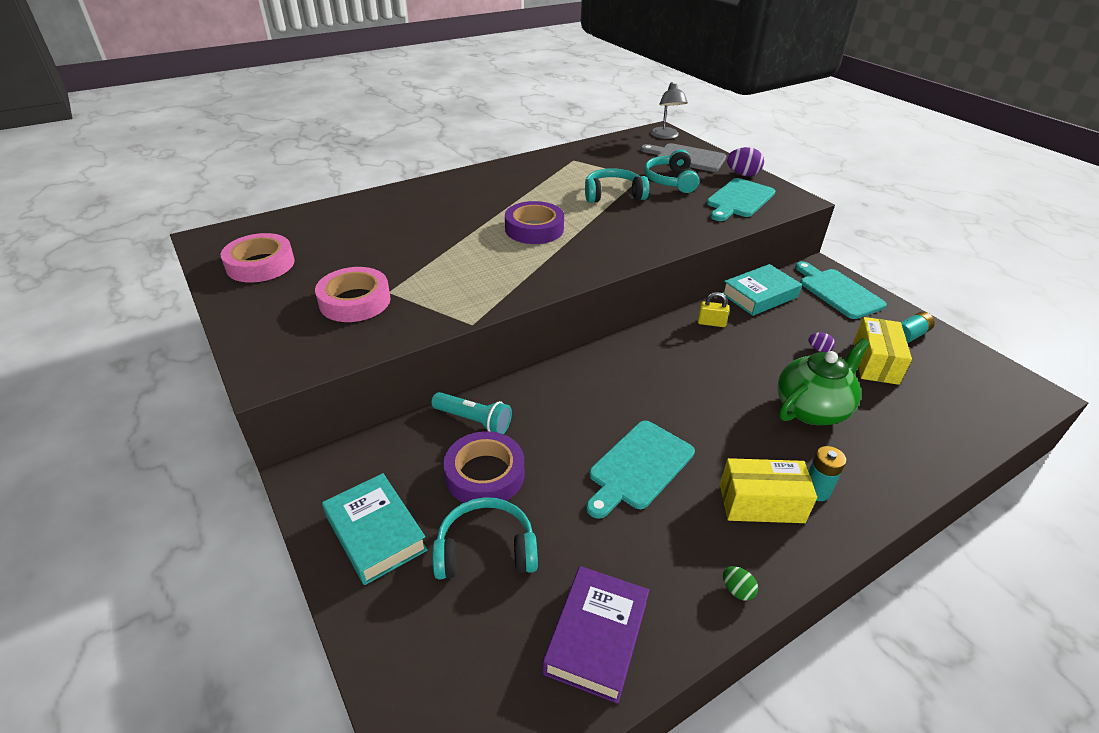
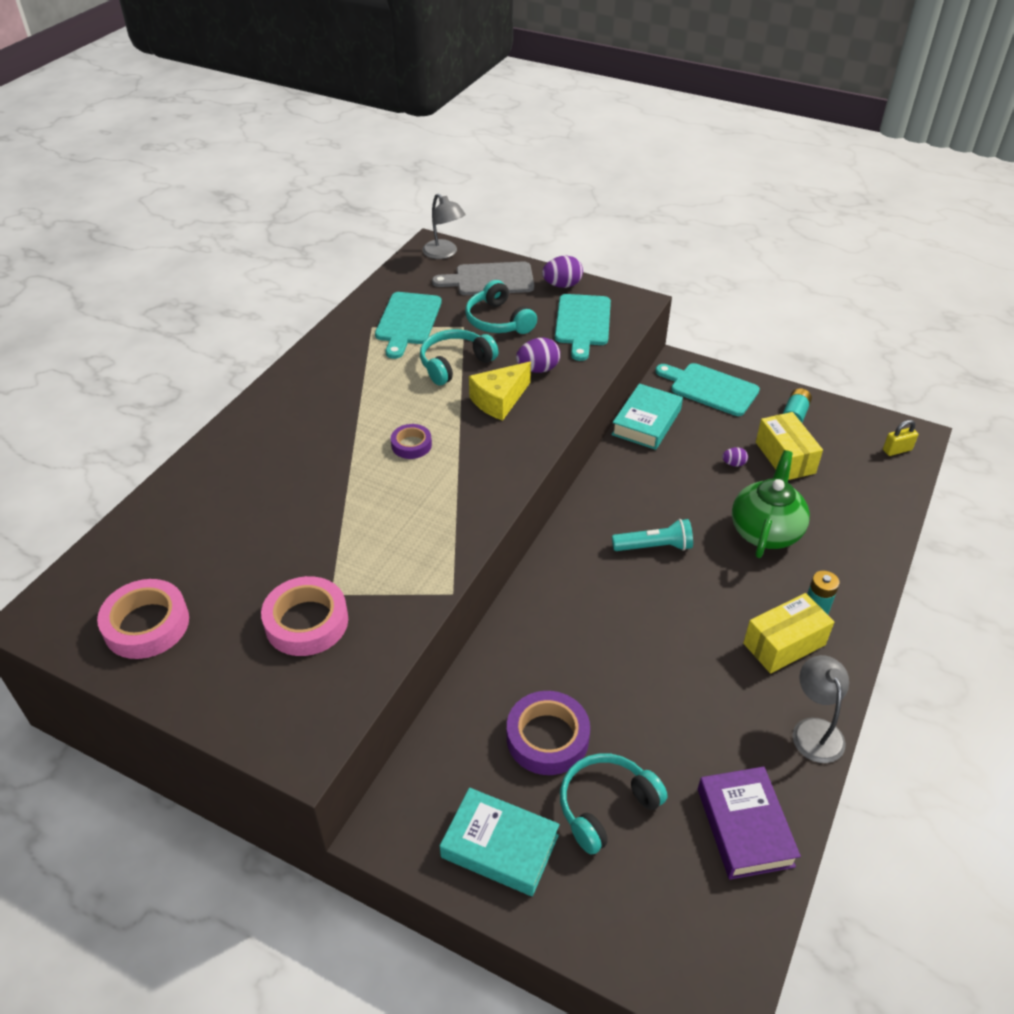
camera: 30 degrees left, 5 degrees up
(474, 421) = (492, 689): turquoise flashlight -> turquoise flashlight (654, 547)
(534, 229) = (411, 445): purple tape -> purple tape, size x0.58
(626, 224) = (499, 400): none -> yellow cheese
(638, 467) = (670, 661): turquoise cutting board -> turquoise cutting board (407, 321)
(675, 215) = (538, 369): none -> purple egg
(711, 323) = (625, 475): yellow padlock -> yellow padlock (897, 450)
(737, 590) = (814, 730): green egg -> grey lamp

